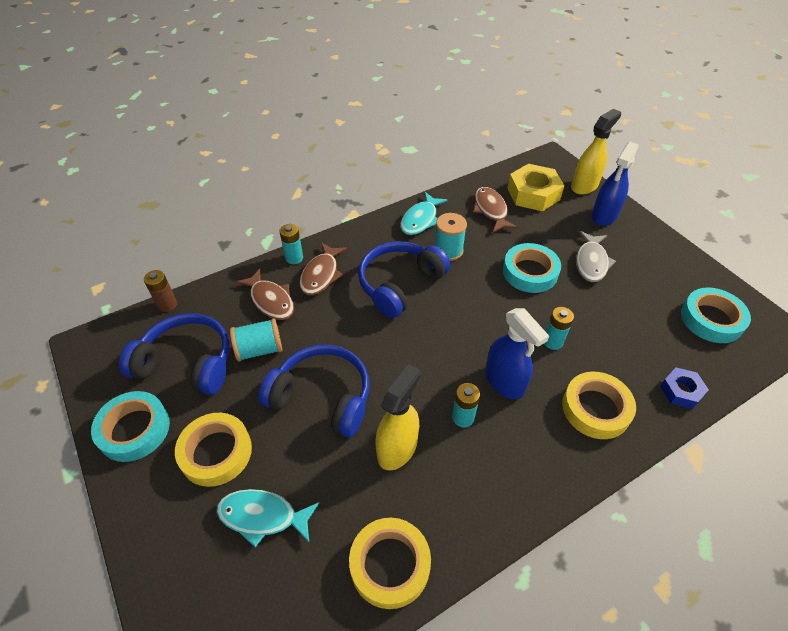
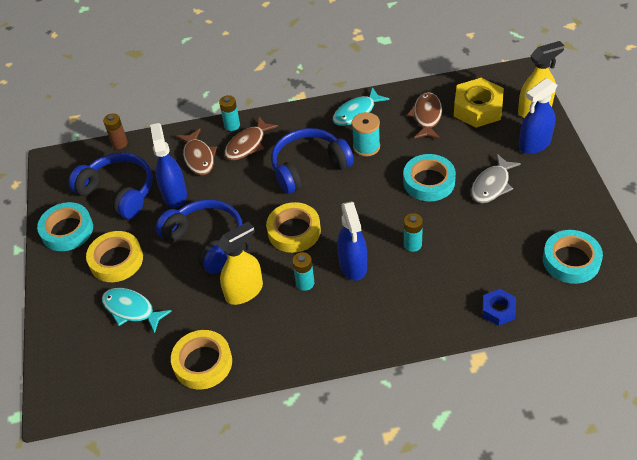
camera: 25 degrees right, 0 degrees up
(259, 349) = (174, 194): turquoise spool -> blue spray bottle
(595, 408) = (415, 304): yellow tape -> yellow tape (294, 231)

